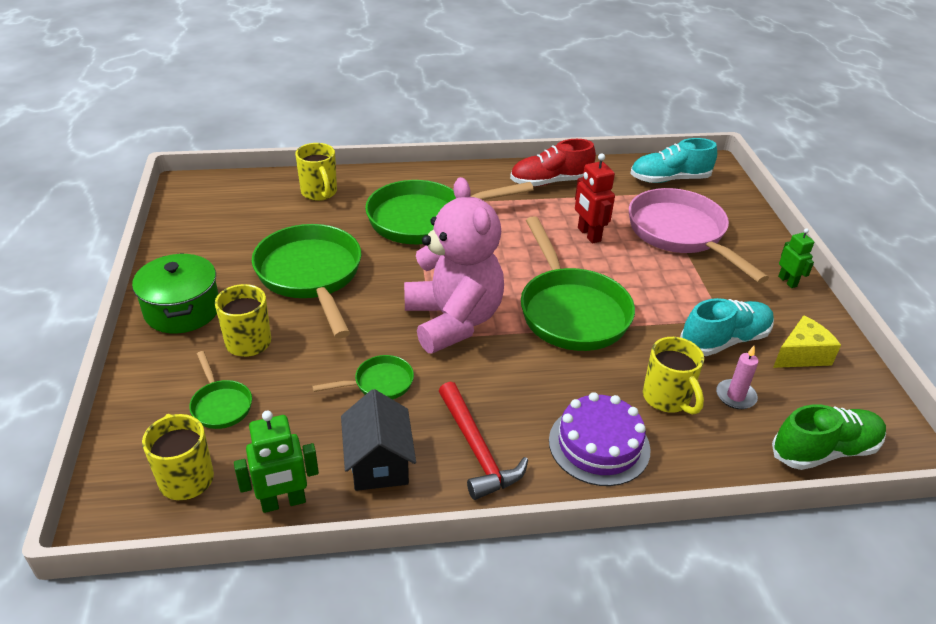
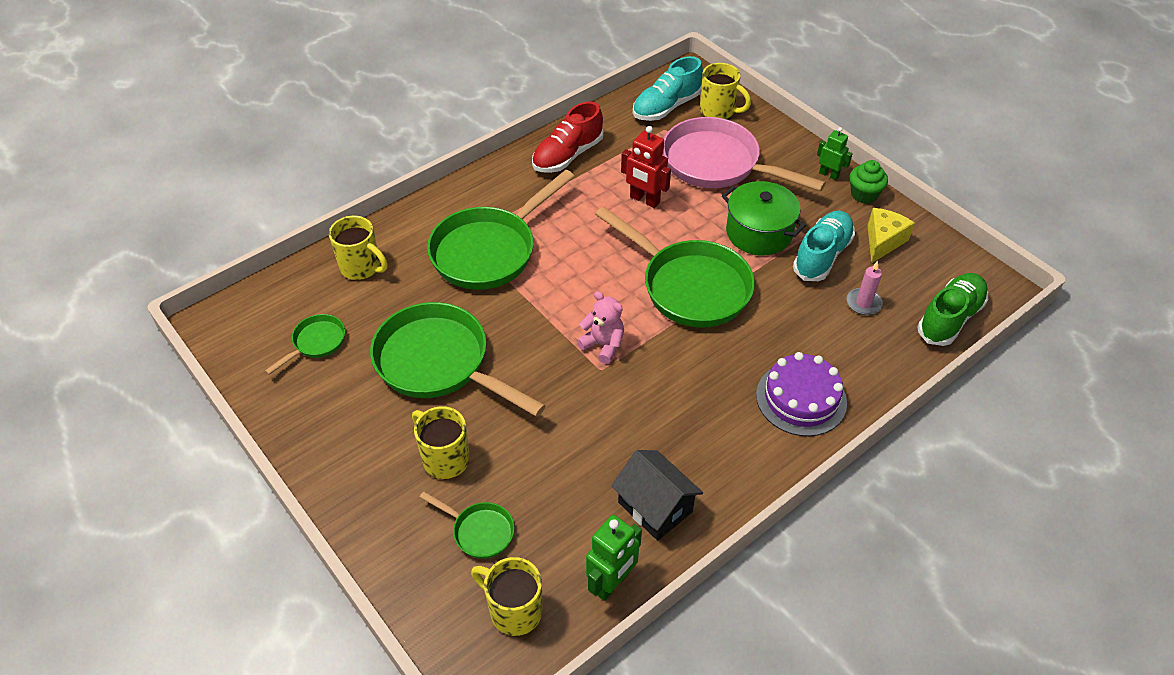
camera: 30 degrees left, 10 degrees up
(182, 310) = (351, 461): green pot -> green pot (759, 232)
(379, 383) = (594, 437): green pan -> green pan (316, 343)
(453, 320) = (603, 345): pink teddy bear -> pink teddy bear, size x0.45
(477, 450) = (718, 453): red hammer -> none
(667, 399) = (819, 331): yellow mug -> yellow mug (718, 111)
(812, 310) = (864, 195): none -> green cupcake

